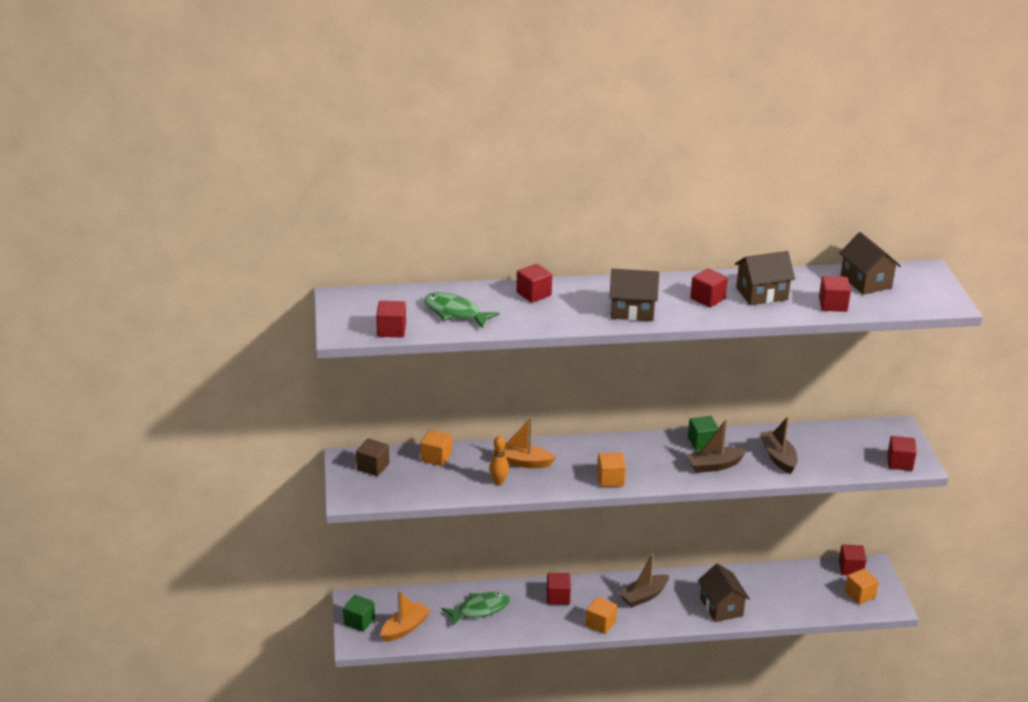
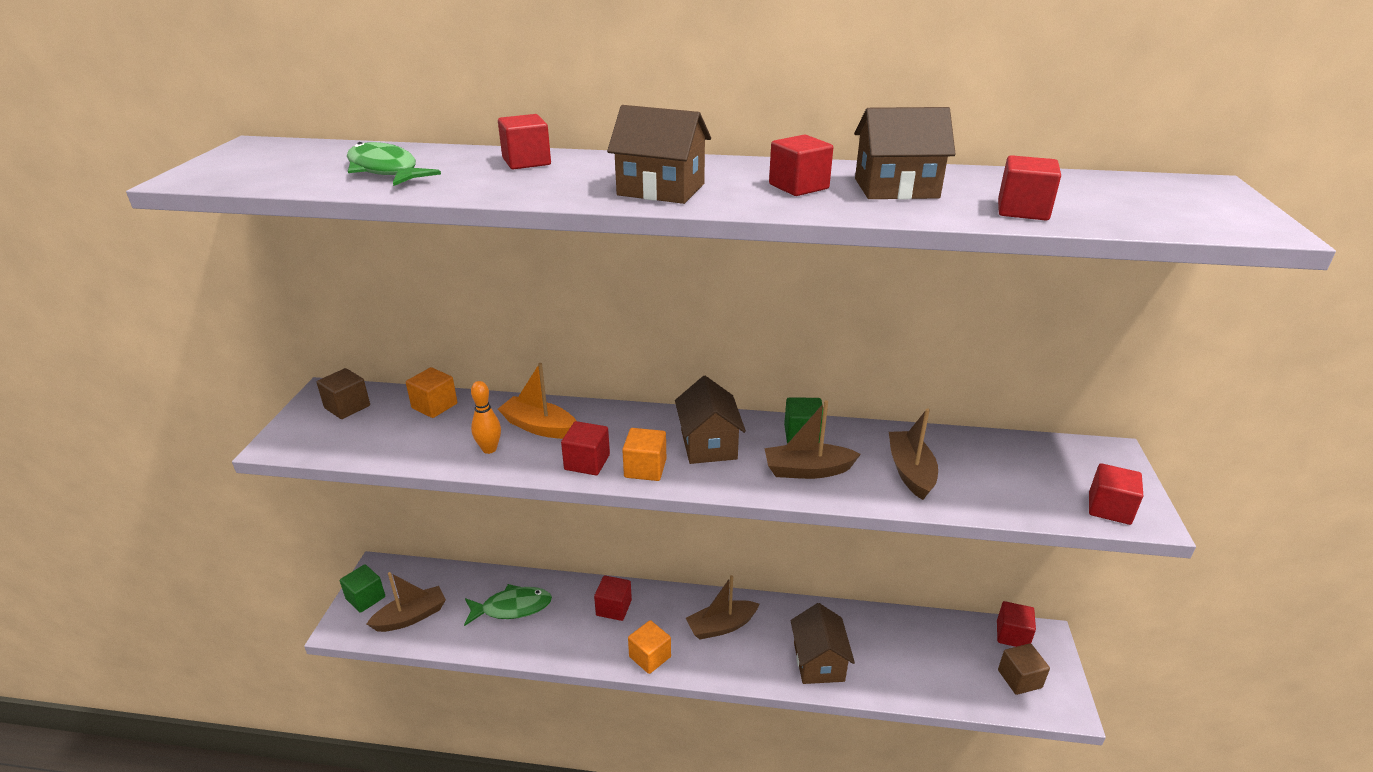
camera: 15 degrees right, 0 degrees up
(391, 330) = (264, 180): red cube -> red cube (587, 462)
(405, 628) = (411, 617): orange boat -> brown boat
(860, 595) = (1019, 679): orange cube -> brown cube
(866, 281) = (1091, 189): brown house -> brown house (708, 444)

